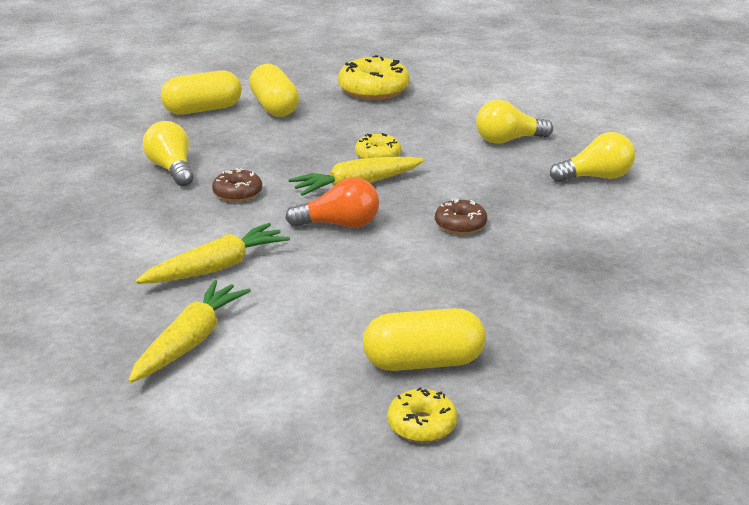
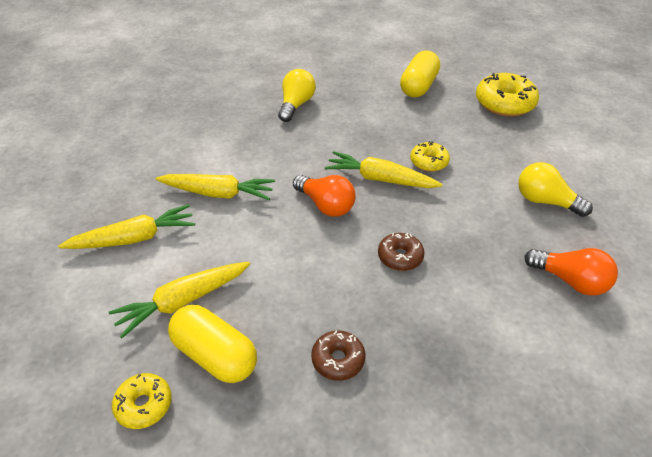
camera: 45 degrees right, 15 degrees up
(203, 110) = (373, 68): yellow capsule -> none
(237, 193) = (304, 144): brown donut -> brown donut (338, 360)
(330, 351) = (183, 301): none -> yellow carrot
(596, 177) = (570, 281): yellow light bulb -> orange light bulb

